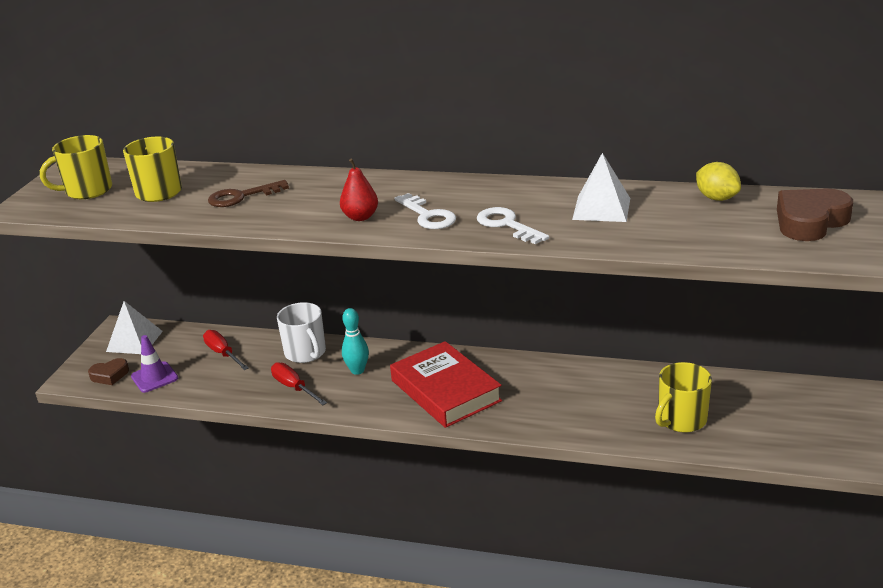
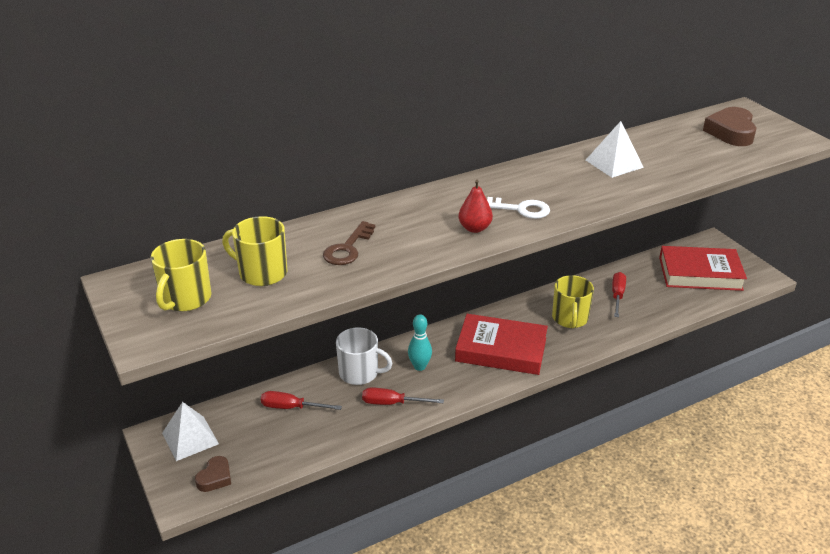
camera: 45 degrees left, 5 degrees up
(154, 377) = (261, 457): purple traffic cone -> none
(507, 225) = (581, 196): white key -> none
(639, 397) = (617, 295): none -> red screwdriver
(681, 420) = (657, 298): yellow mug -> yellow mug (570, 319)
(716, 198) = (661, 134): yellow lemon -> none
(777, 419) = (700, 273): none -> red book

